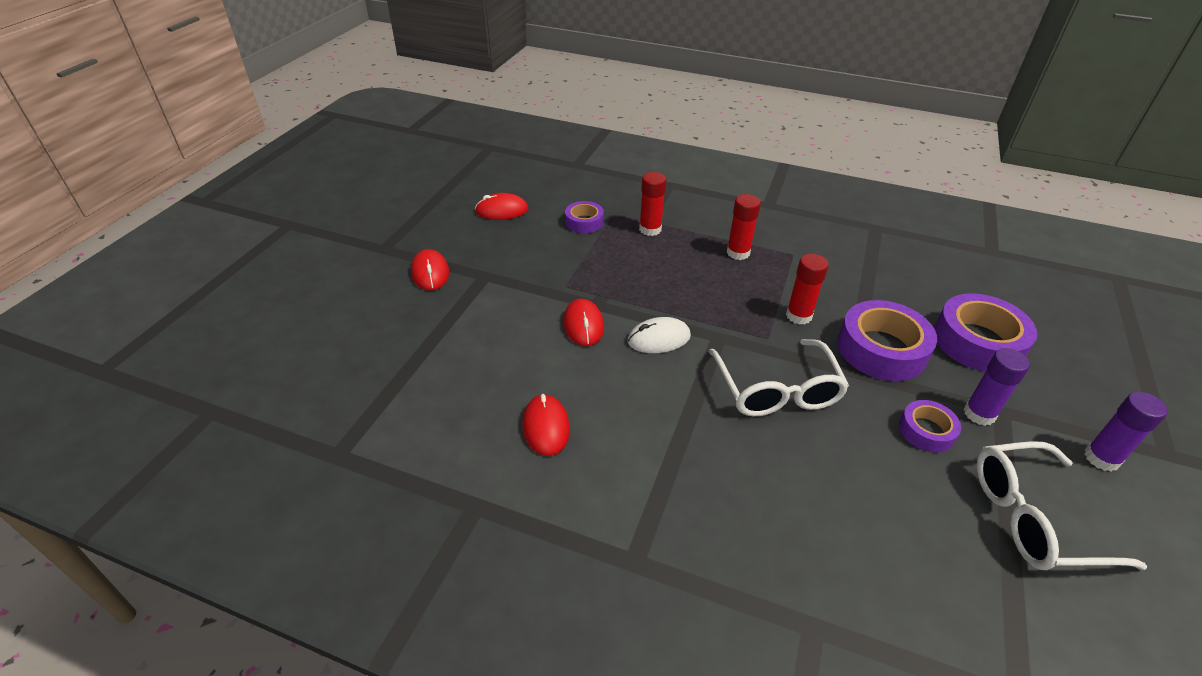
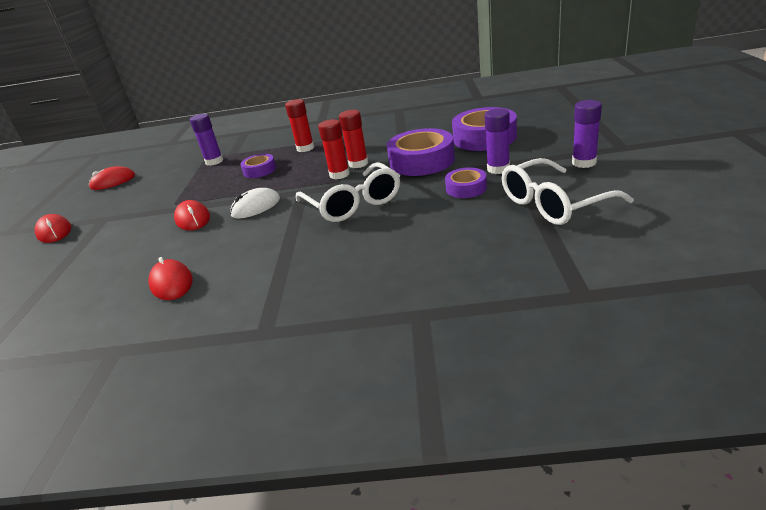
camera: 15 degrees left, 10 degrees down
(584, 222) = (182, 168): purple tape -> purple tape (259, 170)
(623, 227) = (214, 161): none -> purple glue stick
(650, 229) = (236, 156): red glue stick -> red glue stick (339, 174)

